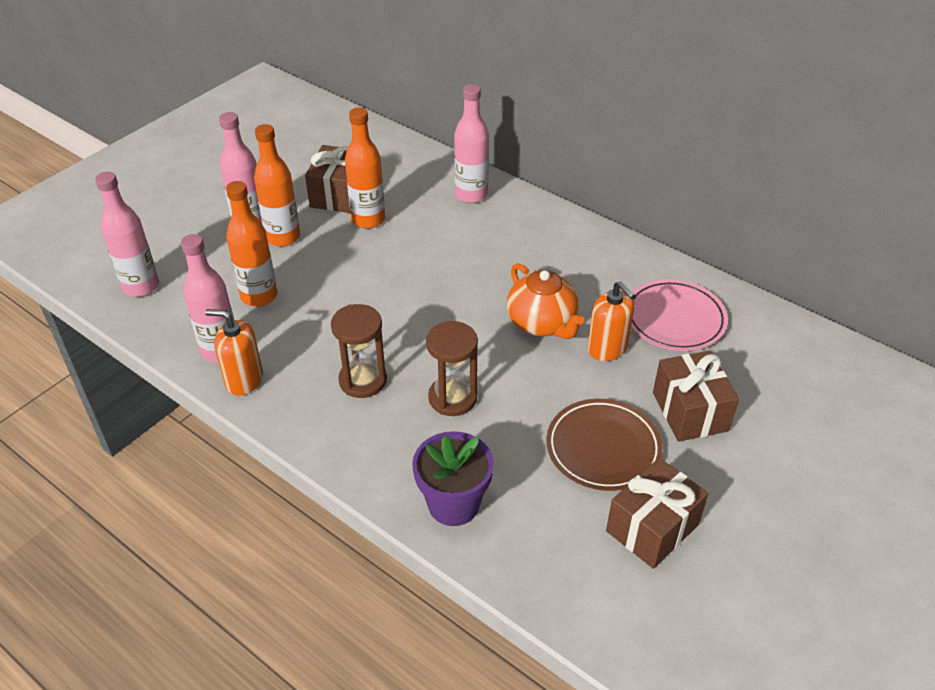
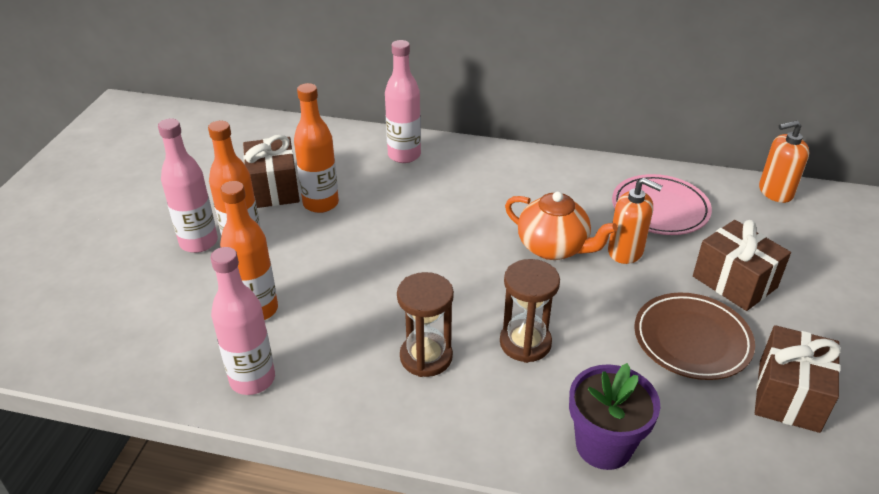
camera: 25 degrees left, 5 degrees down
(141, 286) = (112, 342): pink bottle -> none
(244, 380) = (300, 401): orange soap dispenser -> orange soap dispenser (775, 192)

